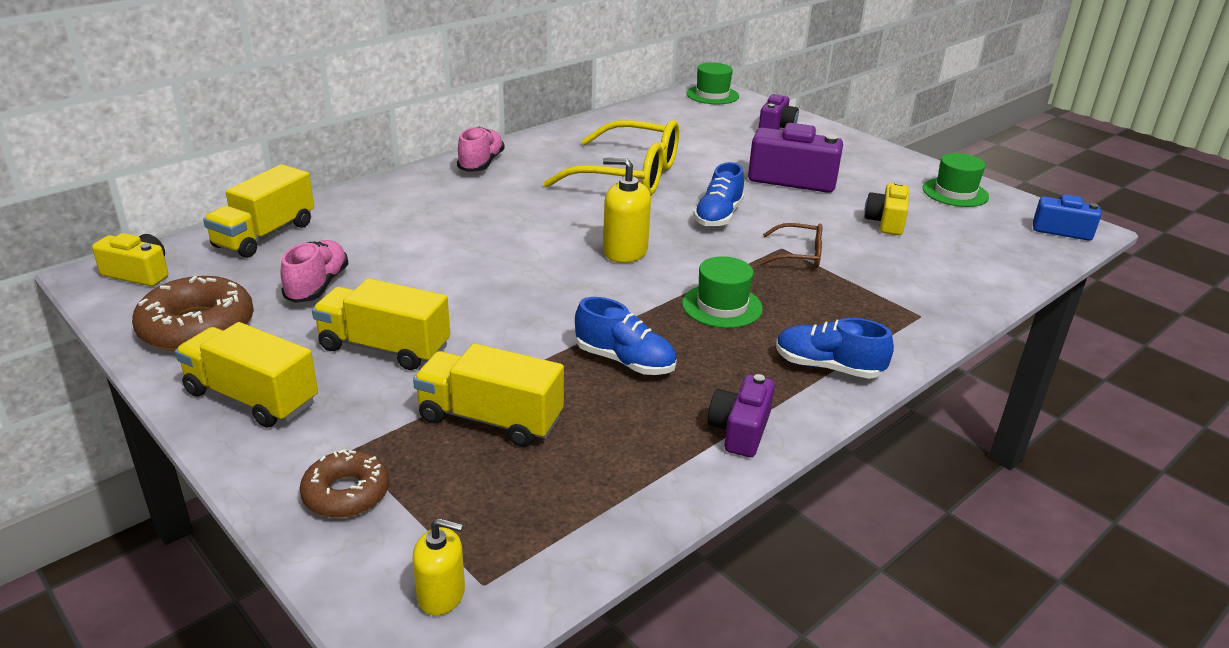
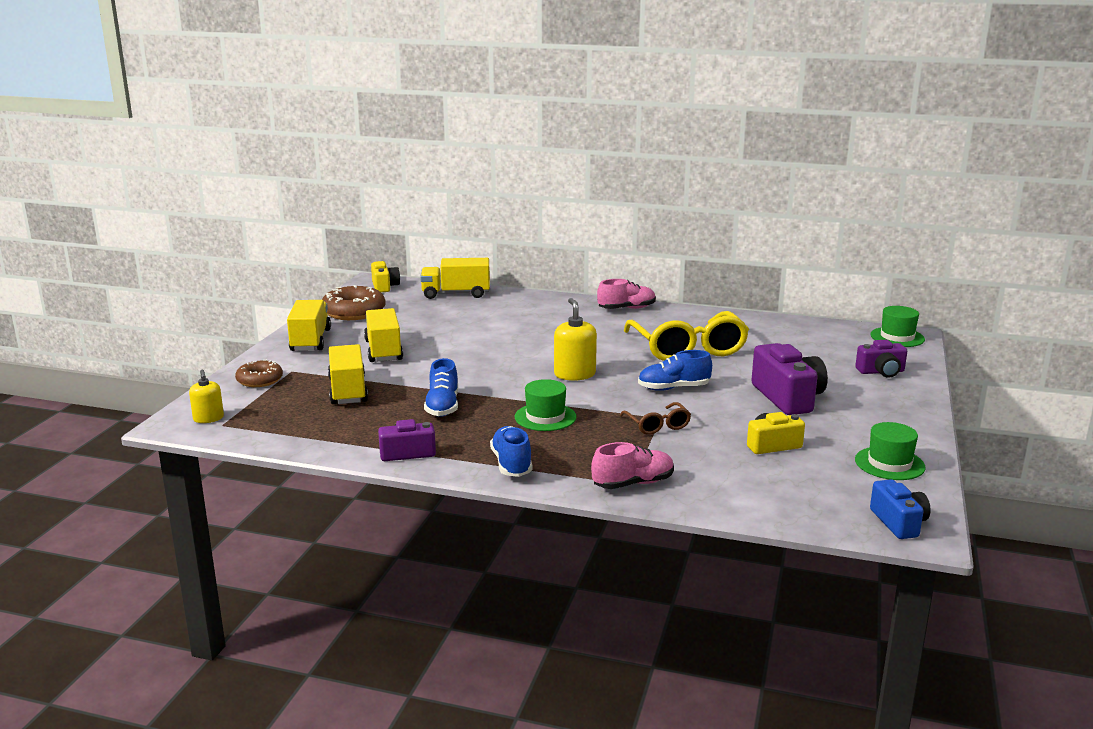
camera: 60 degrees right, 10 degrees down
(317, 286) = (422, 320): pink shoe -> pink shoe (633, 483)

